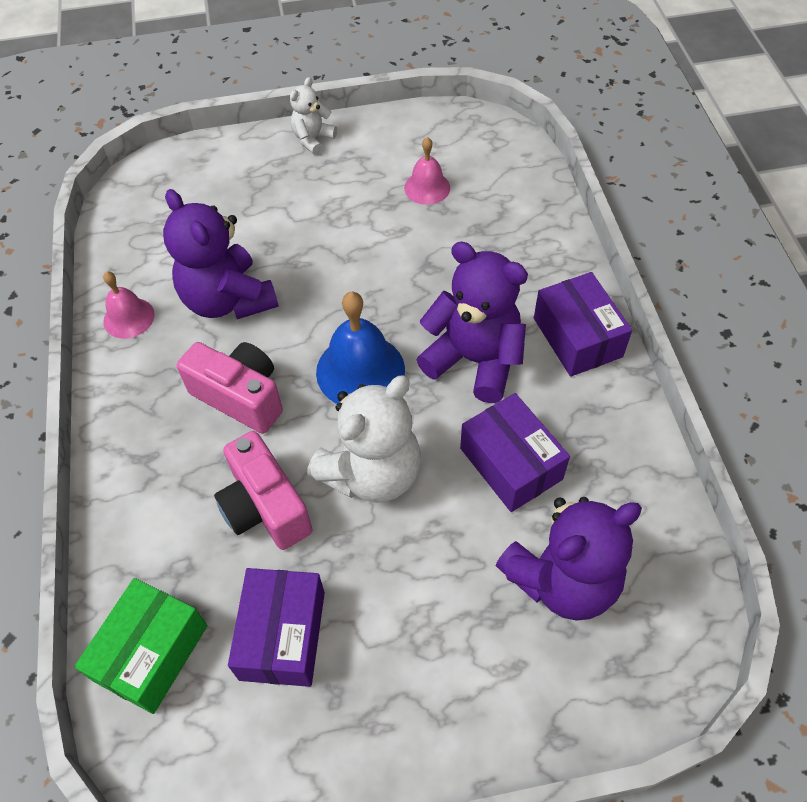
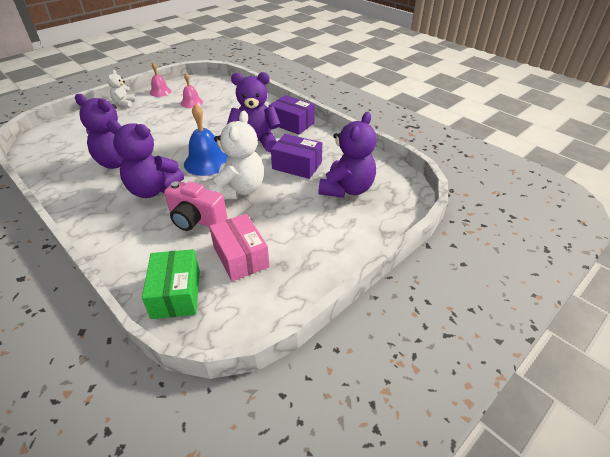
camera: 35 degrees left, 15 degrees down
(129, 318) = (67, 185): pink bell -> pink bell (160, 92)
(240, 397) = (153, 190): pink camera -> purple teddy bear
(282, 635) = (240, 257): purple box -> pink box

